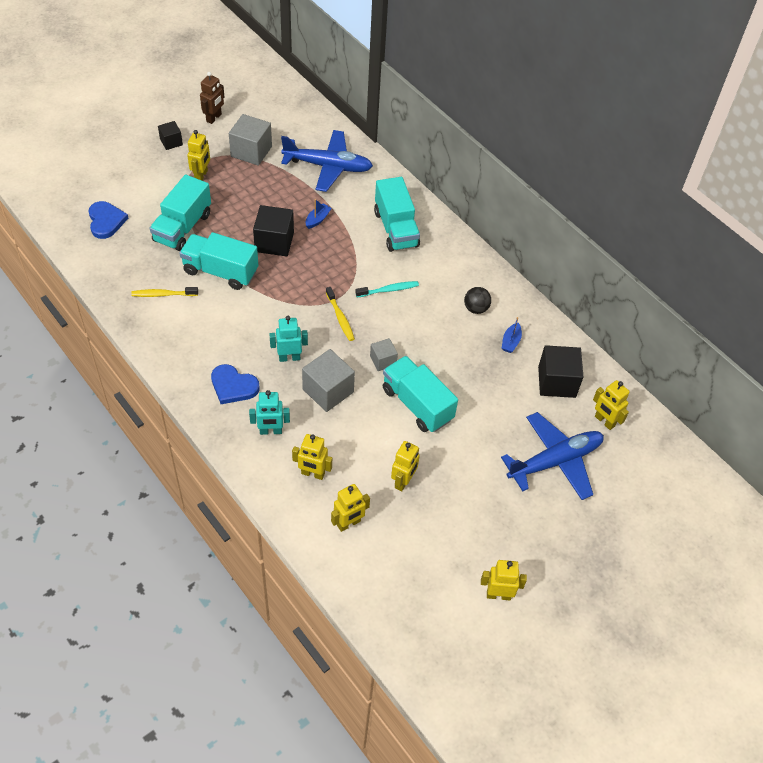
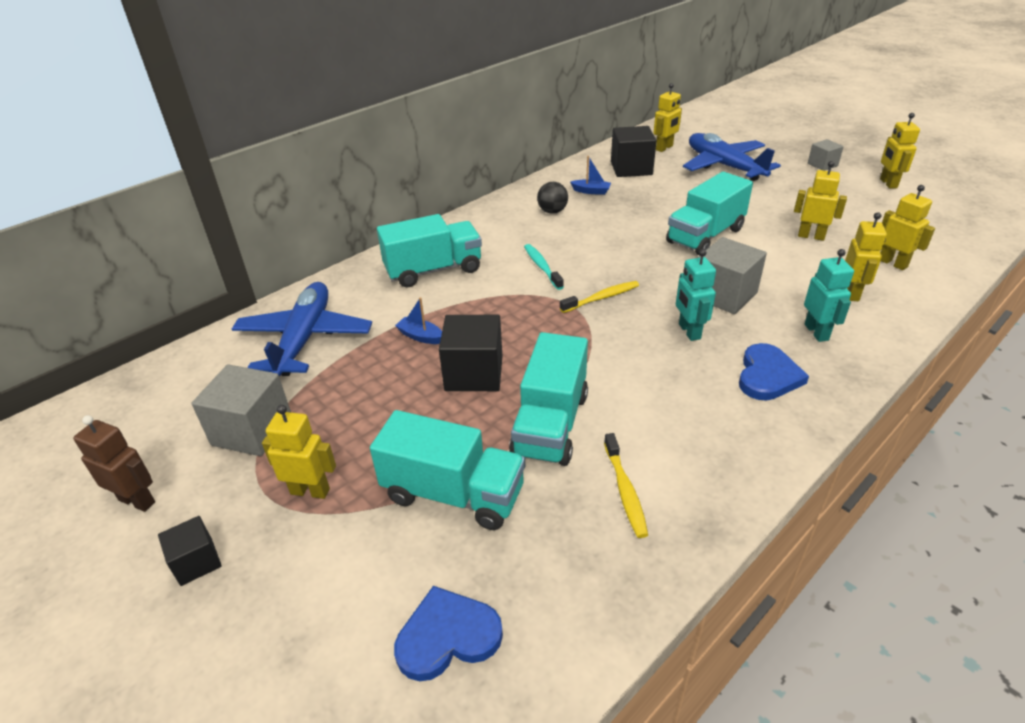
camera: 90 degrees left, 15 degrees down
(383, 360) = (655, 261): grey cube -> grey cube (822, 164)

